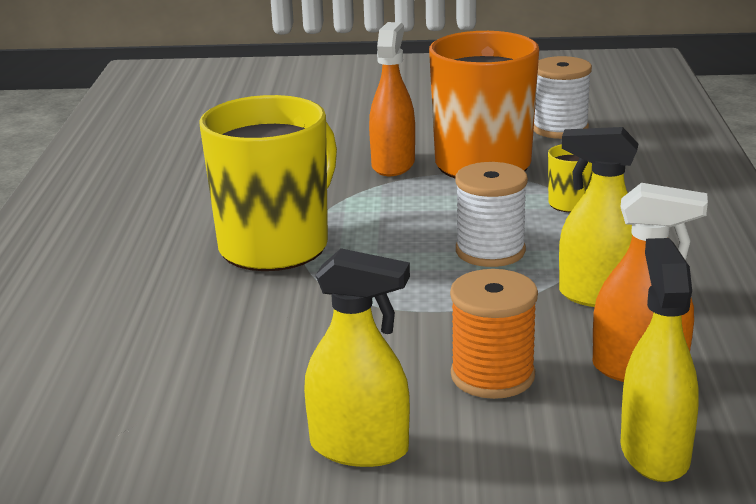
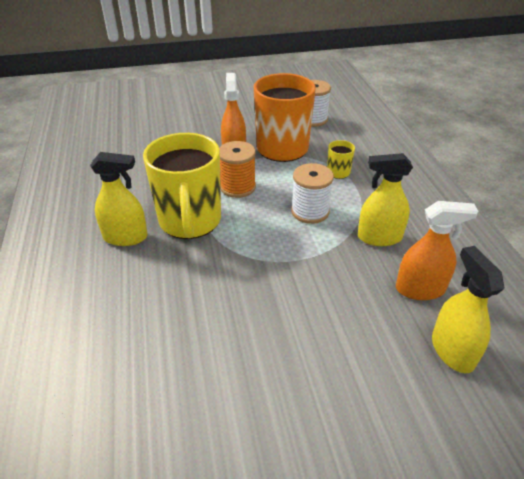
camera: 15 degrees left, 15 degrees up
(276, 246) = (190, 221): yellow mug -> yellow mug turned 150 degrees clockwise
(359, 448) = (294, 375): yellow spray bottle -> yellow spray bottle (125, 237)
(492, 376) = (346, 305): orange spool -> orange spool (238, 187)

